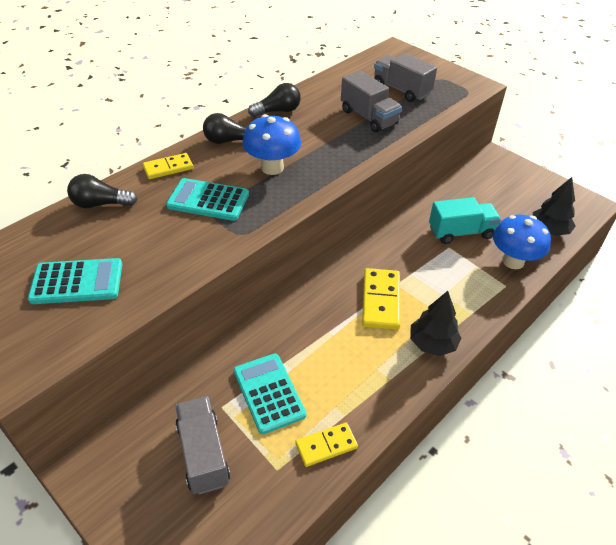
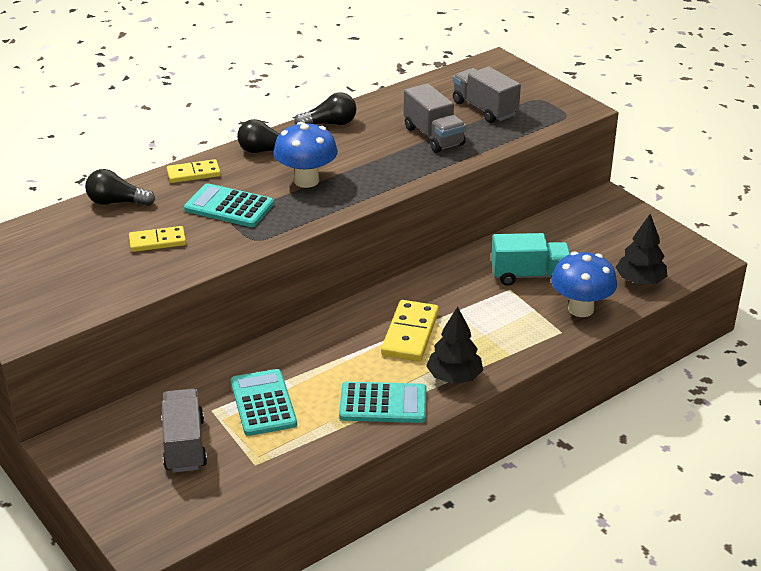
camera: 10 degrees right, 10 degrees down
(77, 282) = (84, 267): turquoise calculator -> turquoise calculator (383, 403)
(326, 445) = (310, 451): yellow domino -> yellow domino (157, 241)

